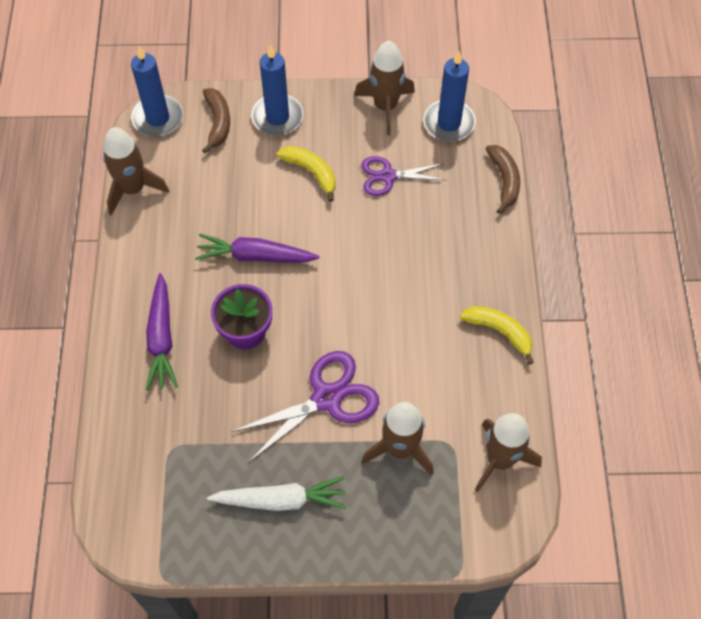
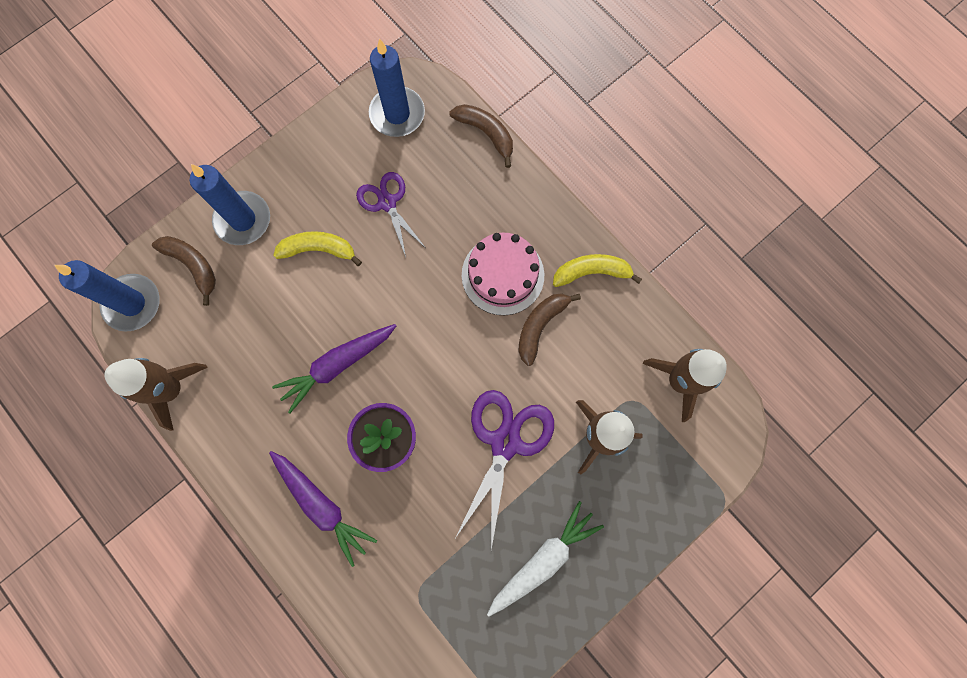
camera: 40 degrees left, 15 degrees up
(385, 107) = (330, 138): brown rocket -> none
(388, 176) = (387, 203): purple scissors -> purple scissors turned 105 degrees clockwise
(425, 339) = (540, 326): none -> brown banana
(429, 284) = (502, 275): none -> pink cake

